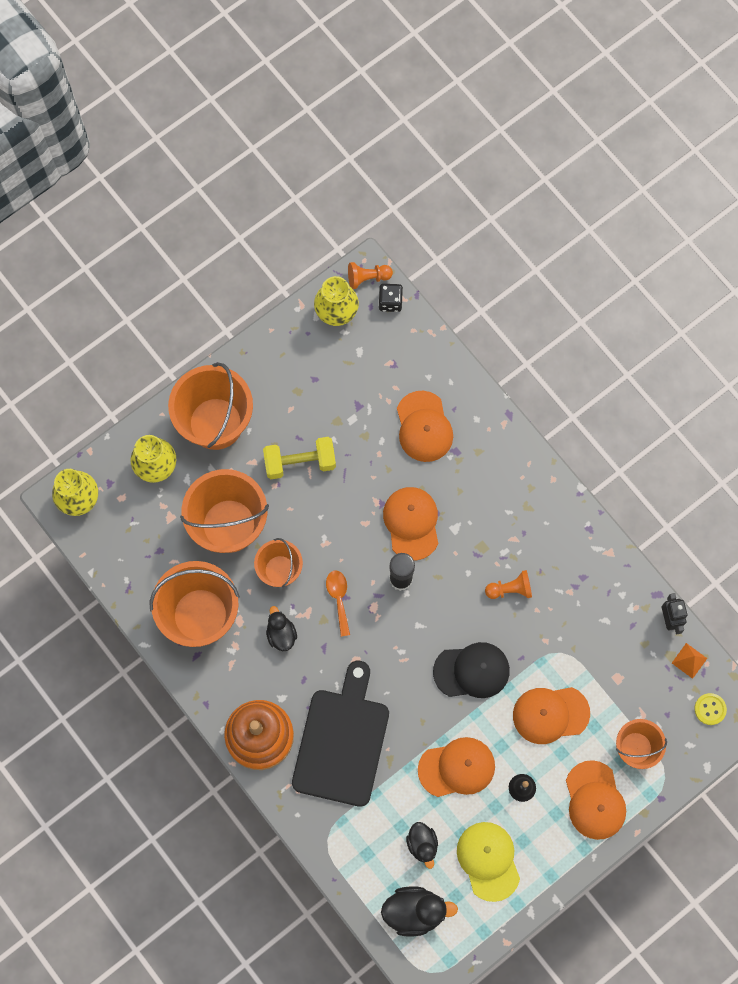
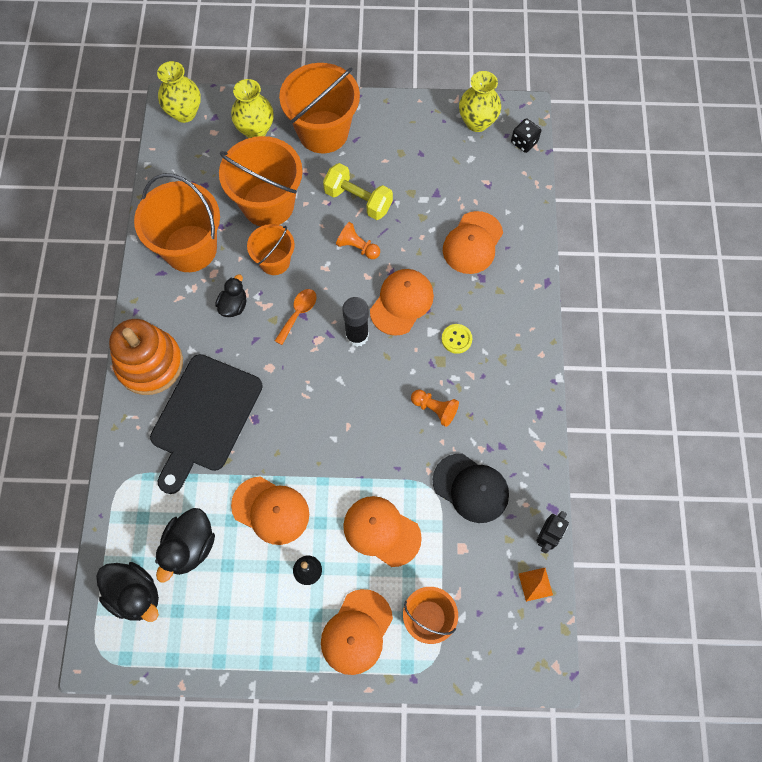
camera: 40 degrees right, 5 degrees down
(342, 741) = (204, 417): black cutting board -> black cutting board turned 150 degrees clockwise
(367, 278) = (521, 115): orange pawn -> orange pawn (357, 247)
(422, 844) = (190, 547): black duck -> black duck, size x1.57
(472, 671) = (349, 446): black cap -> black cap (471, 488)
(488, 861) = (228, 605): yellow cap -> none
(710, 709) = (519, 639): yellow button -> yellow button (456, 339)

